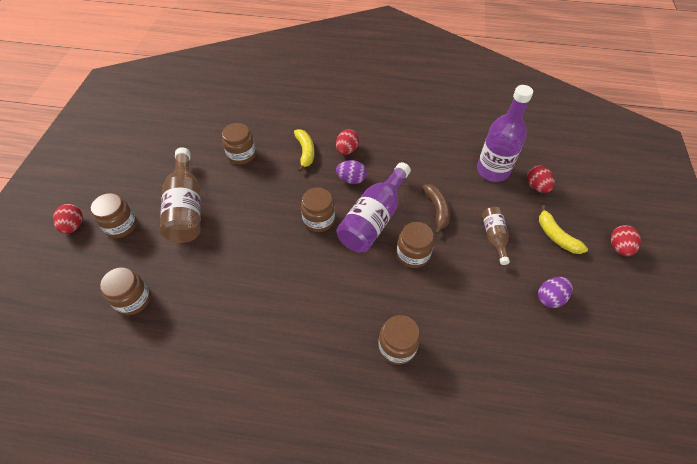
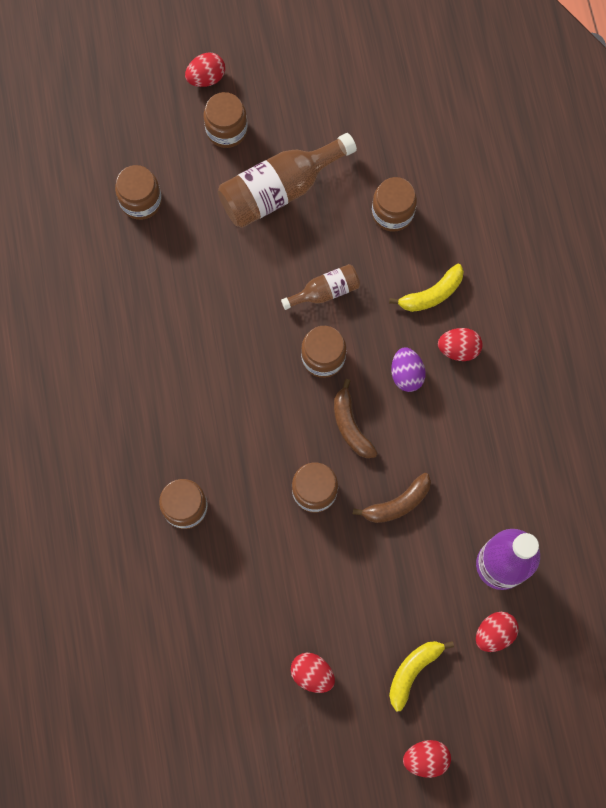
camera: 70 degrees right, 20 degrees up
(374, 219) = (351, 426): purple bottle -> brown banana
(494, 237) = (380, 588): brown bottle -> brown bottle (325, 291)
(550, 298) = (312, 673): purple egg -> red egg

